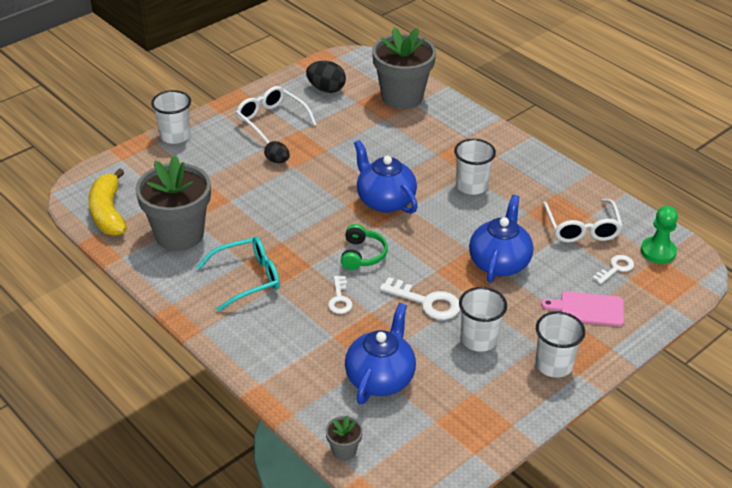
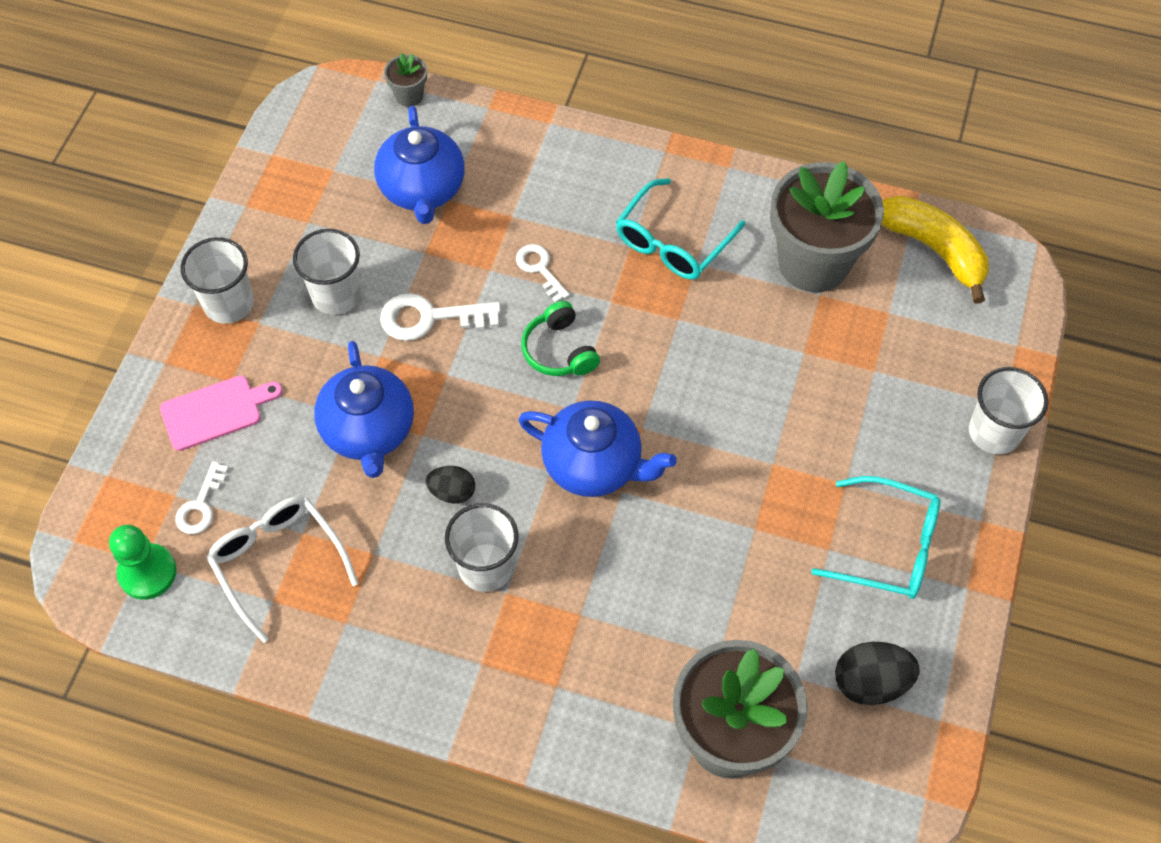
camera: 150 degrees right, 20 degrees up
(271, 121) = (888, 547): white glasses -> turquoise glasses
(277, 161) = (805, 462): black egg -> black egg (452, 492)

